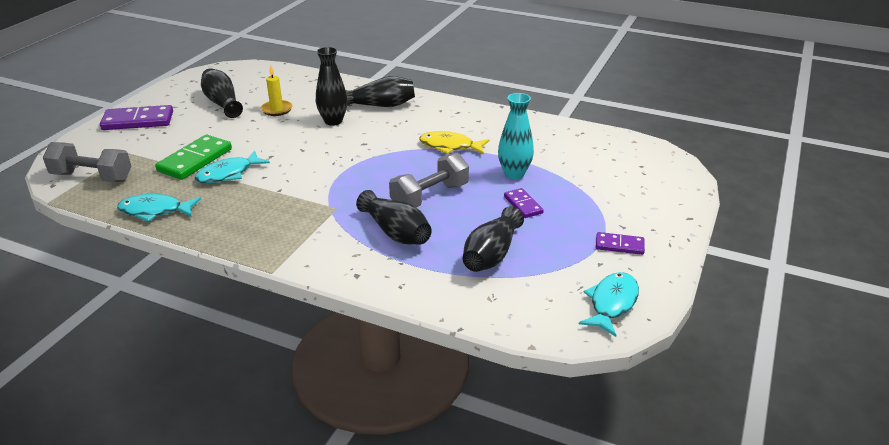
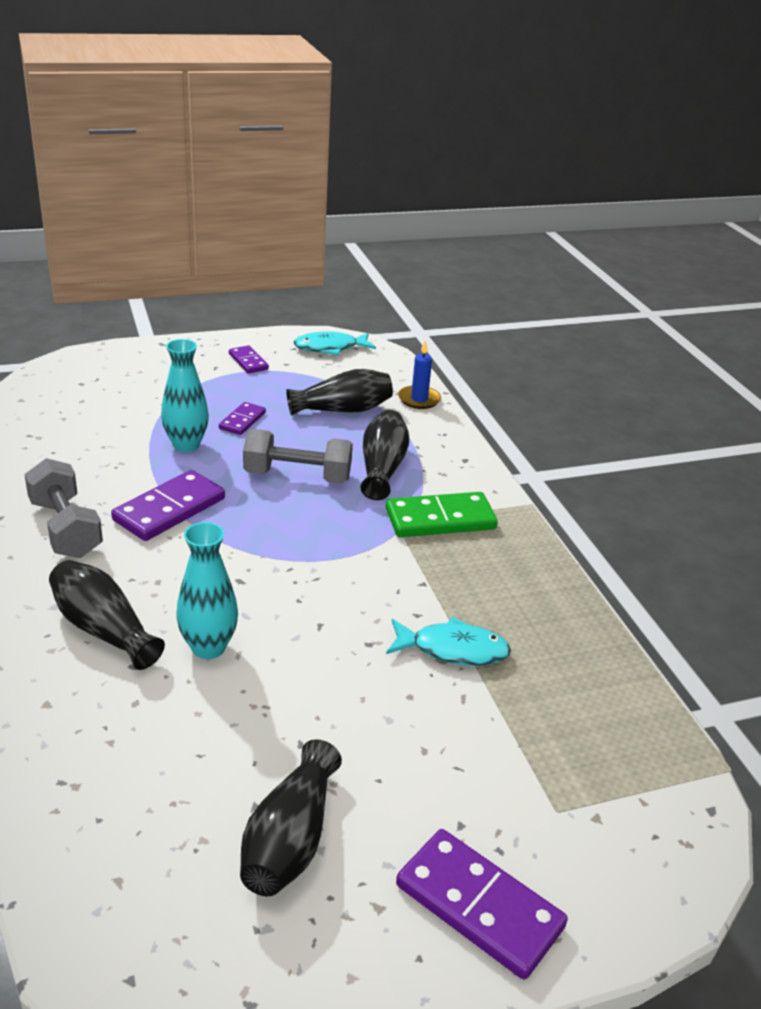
camera: 135 degrees left, 0 degrees up
(92, 177) = (642, 783): grey dumbbell -> grey dumbbell (65, 528)
(155, 211) = (590, 650): turquoise fish -> none
(195, 160) = (471, 710): green domino -> green domino (440, 519)
(277, 109) = (237, 740): yellow candle -> none
(333, 121) = (208, 647): black vase -> turquoise vase
(450, 146) = (169, 509): yellow fish -> purple domino
(465, 304) = (419, 399): none -> blue candle

